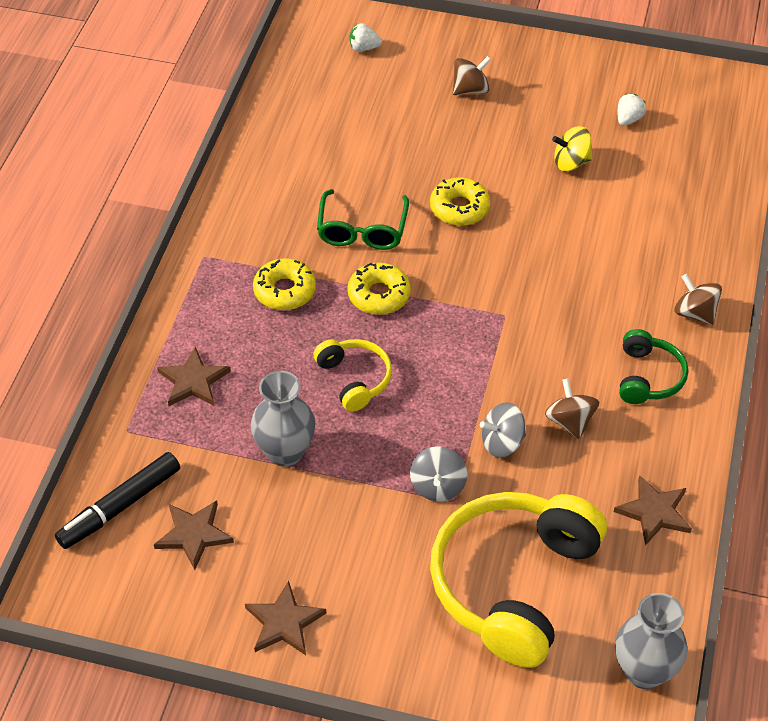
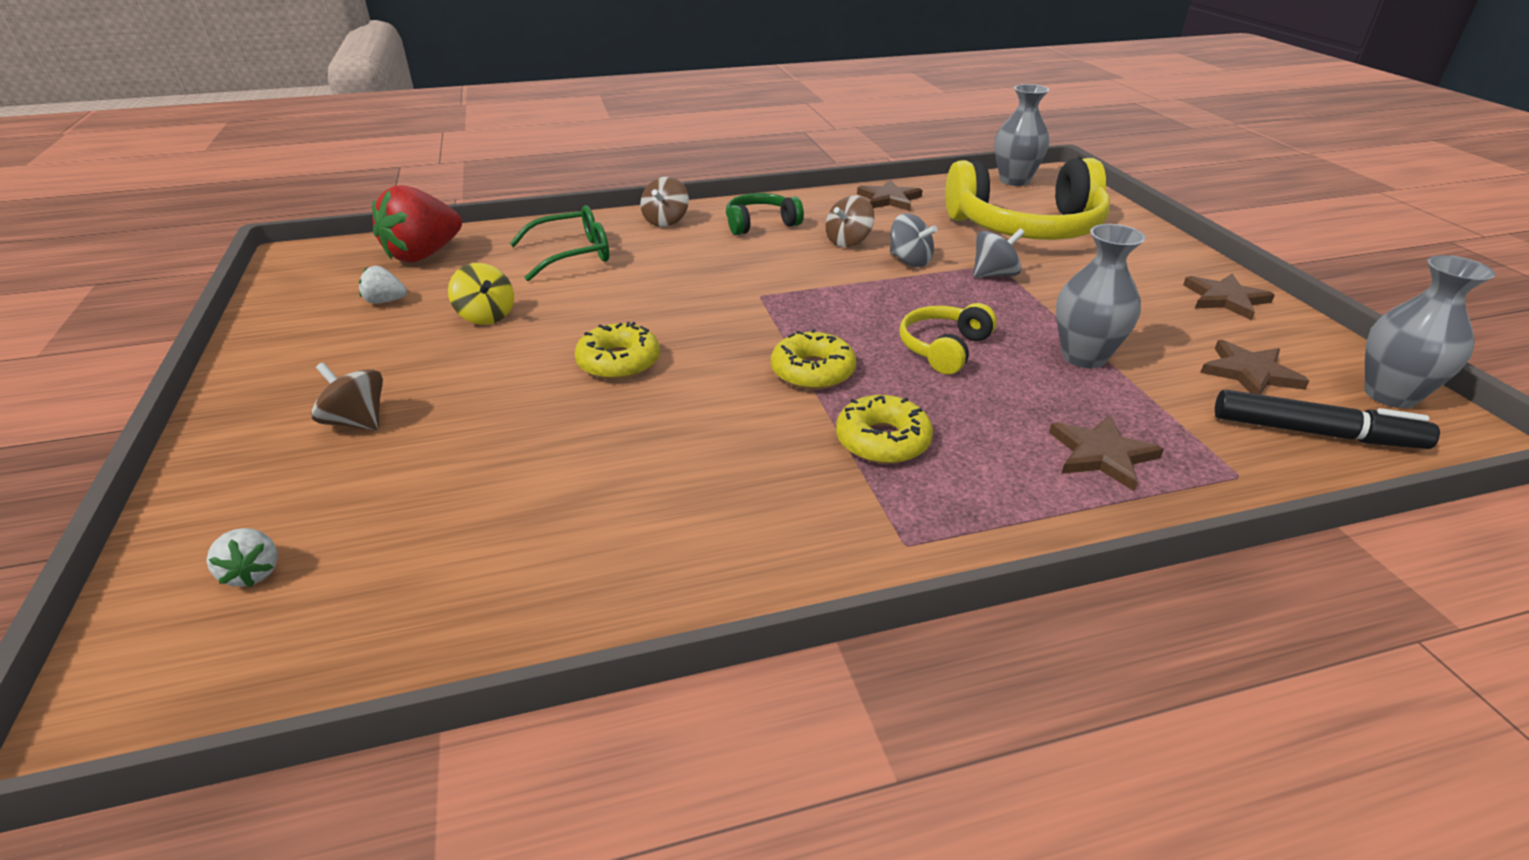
camera: 120 degrees left, 15 degrees down
(109, 594) = (1390, 395): none -> grey vase
(362, 230) = (718, 418): green glasses -> green glasses (573, 254)
(705, 150) = (424, 255): none -> red strawberry

